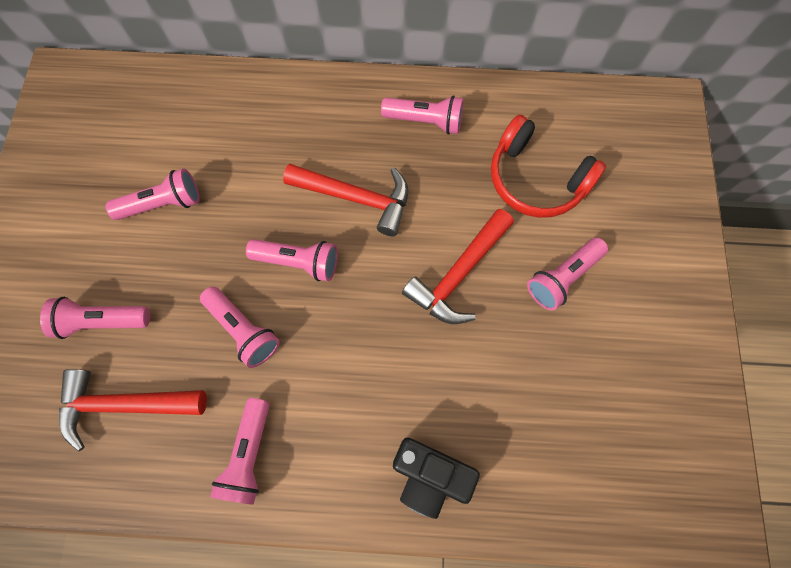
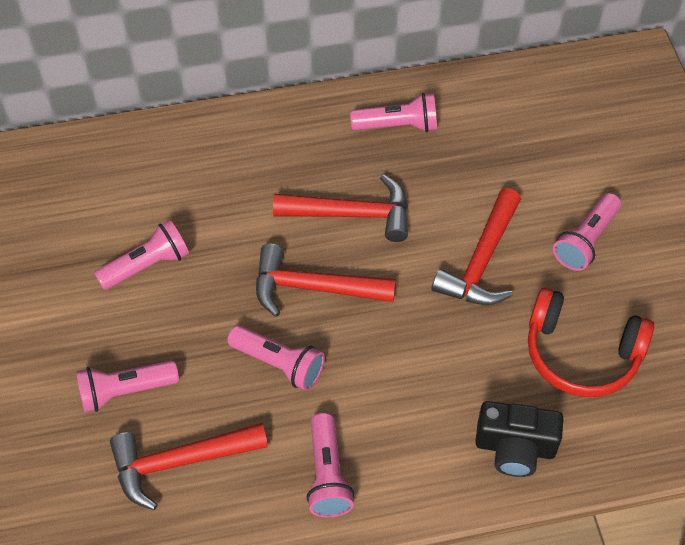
camera: 15 degrees left, 15 degrees down
(298, 262) = (313, 288): pink flashlight -> red hammer
(535, 179) = (529, 156): red headphones -> red headphones (581, 354)

